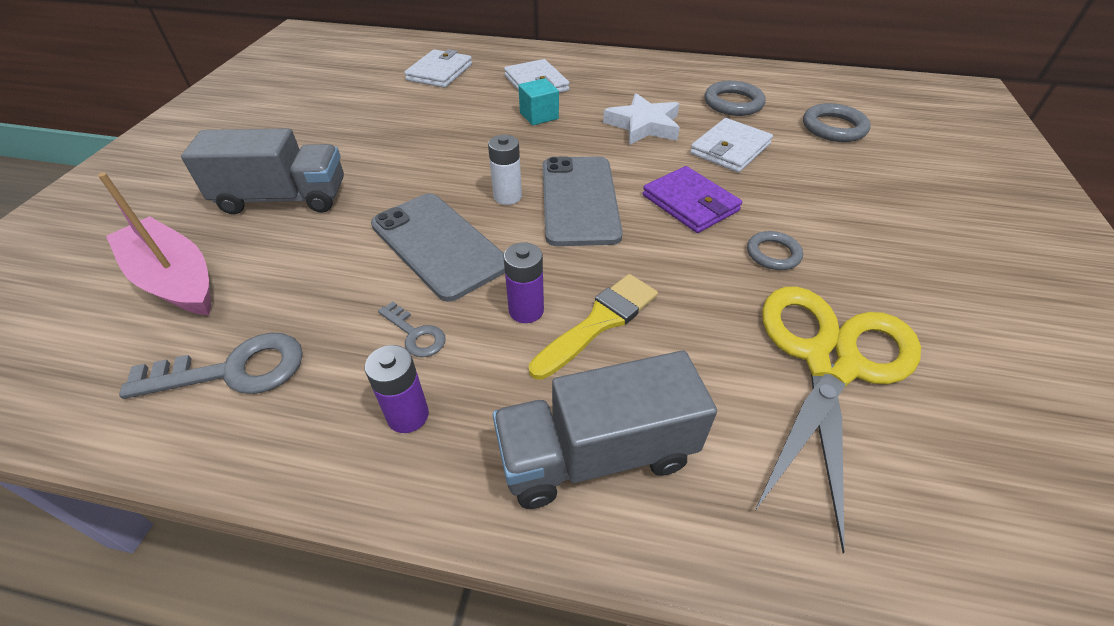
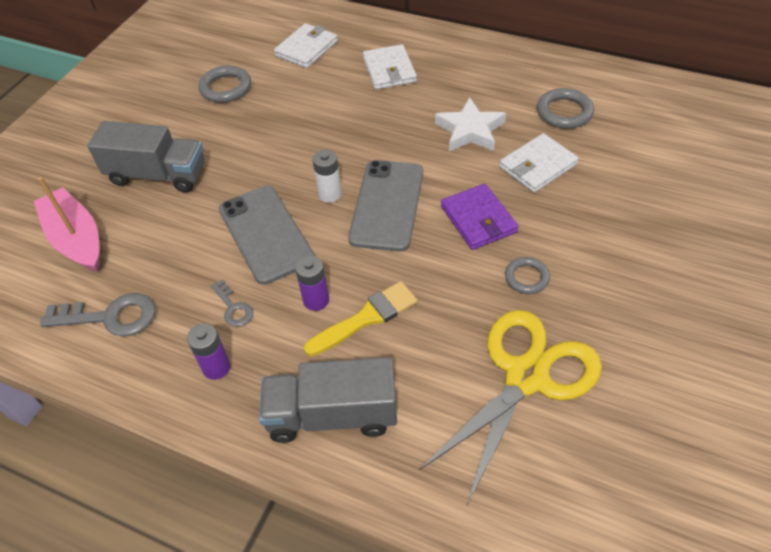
camera: 15 degrees right, 5 degrees up
(539, 116) = (380, 110): turquoise cube -> none
(833, 128) = (647, 152): grey ring -> grey ring (226, 88)

